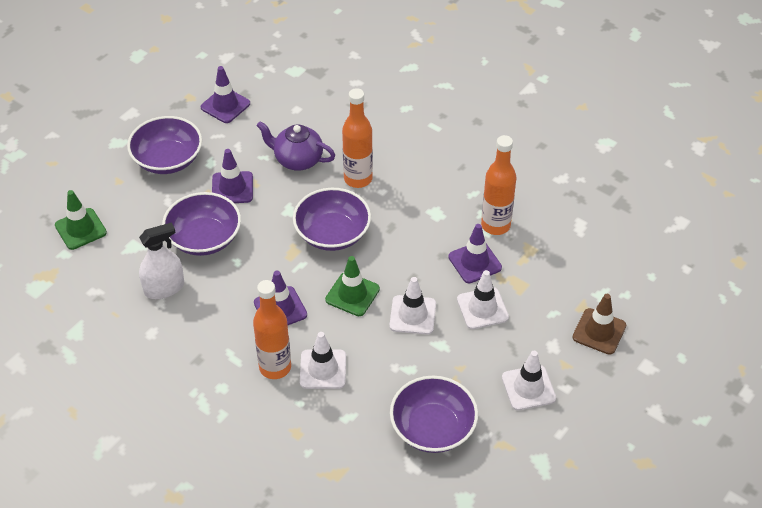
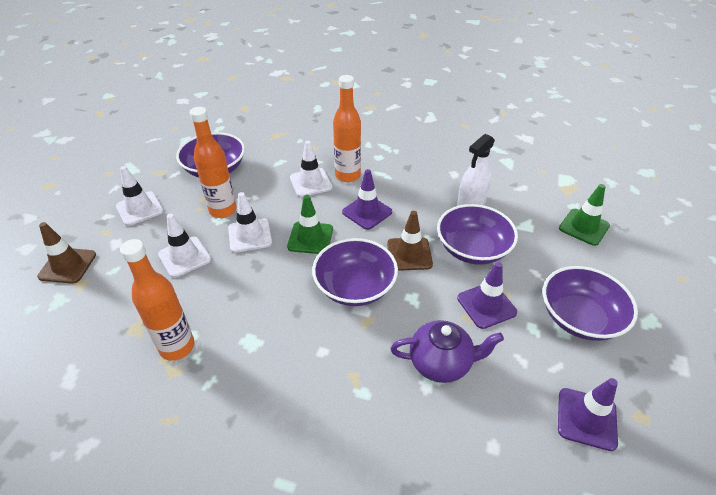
camera: 160 degrees right, 5 degrees down
(266, 250) = (409, 254): none -> brown traffic cone
(358, 179) = (357, 359): orange bottle -> orange bottle (223, 210)
(475, 262) = (197, 298): purple traffic cone -> none

